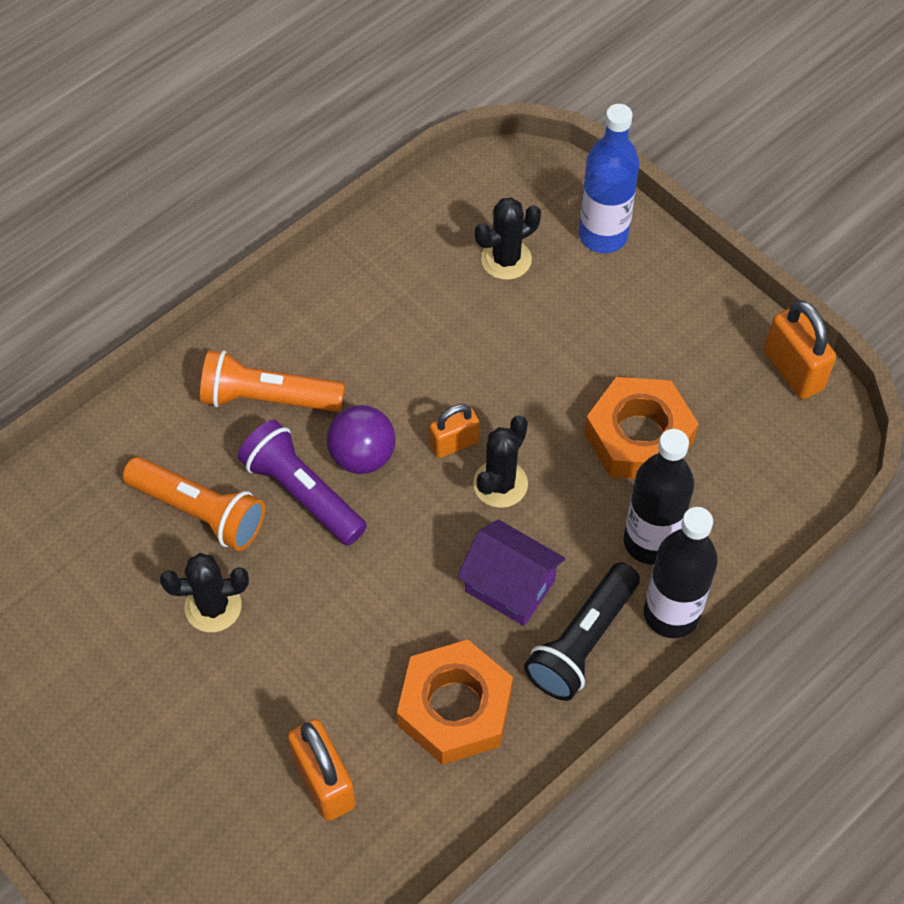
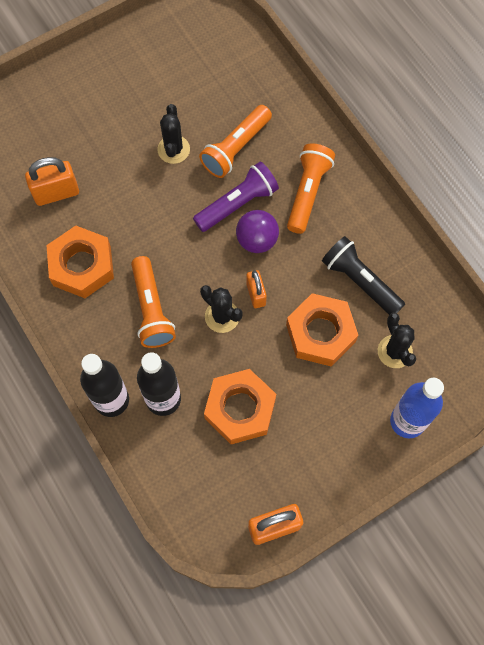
camera: 100 degrees right, 10 degrees up
(498, 351) = (320, 333): none -> orange nut
(510, 586) = (151, 309): purple house -> orange flashlight
(582, 642) = (106, 343): black flashlight -> black flashlight (360, 281)

